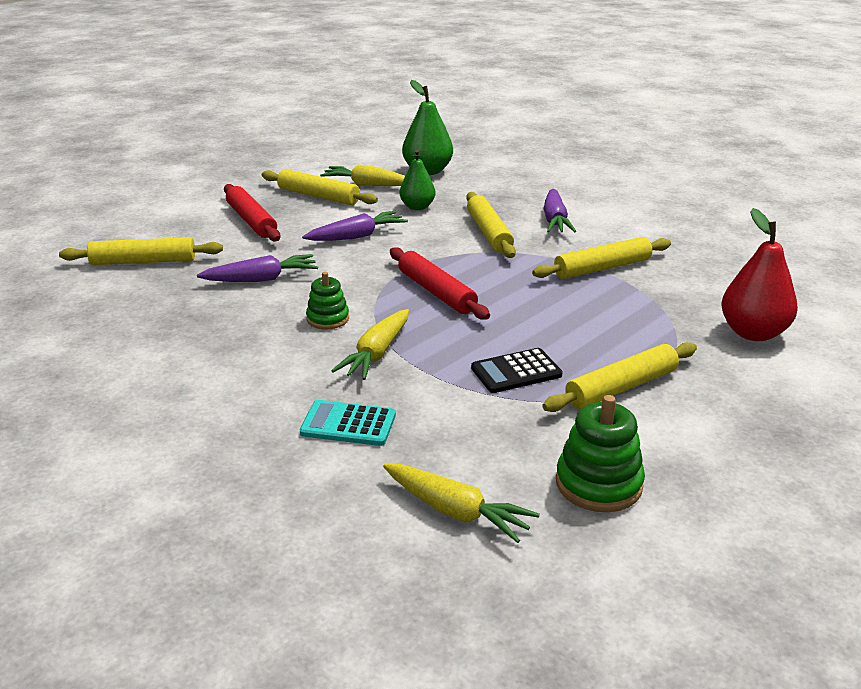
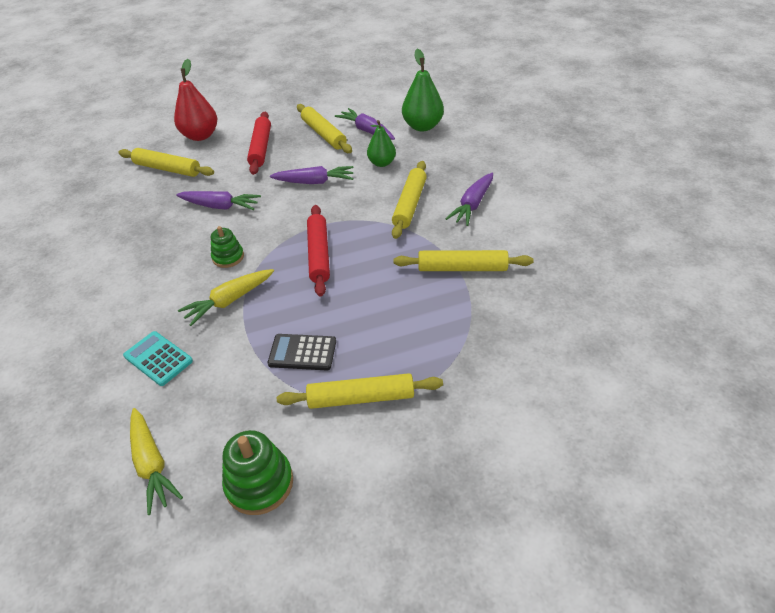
camera: 30 degrees right, 15 degrees up
(367, 185) = (367, 130): yellow carrot -> purple carrot
(753, 333) = (519, 381): red pear -> red pear (200, 136)

